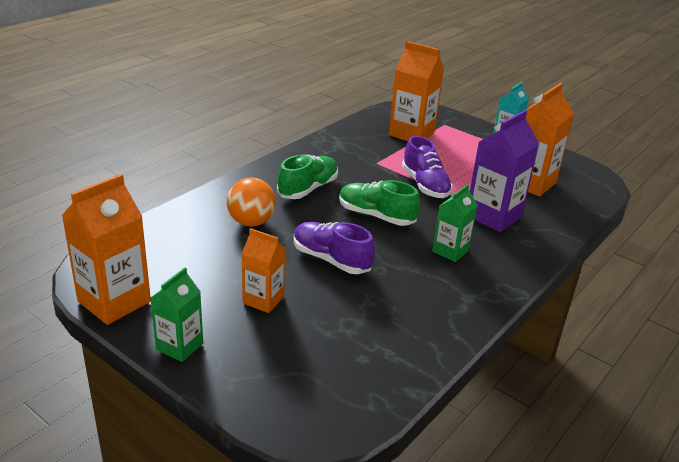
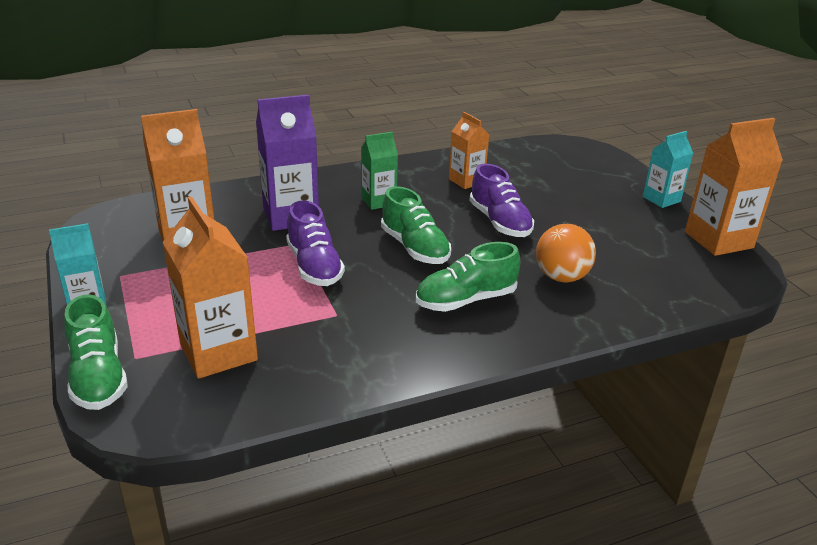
camera: 150 degrees left, 0 degrees up
(179, 346) = (661, 199): green carton -> turquoise carton
(263, 300) = (582, 210): orange carton -> orange carton (466, 181)
(425, 185) = (314, 266): purple shoe -> purple shoe turned 150 degrees clockwise
(446, 115) = (98, 377): none -> green shoe

